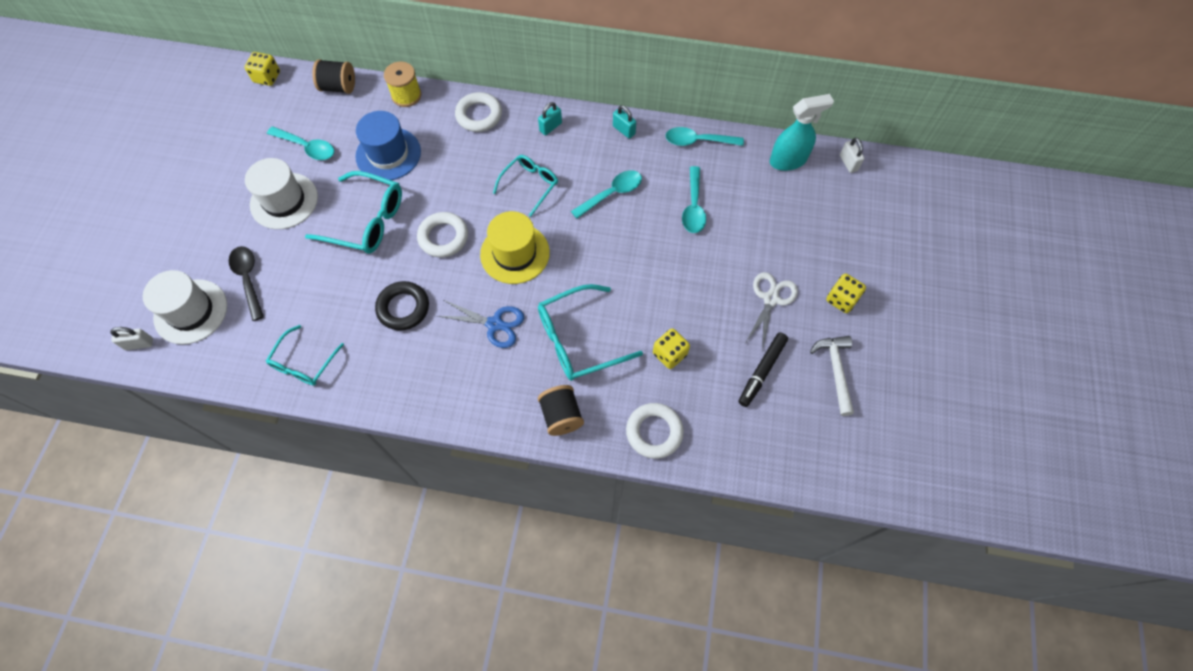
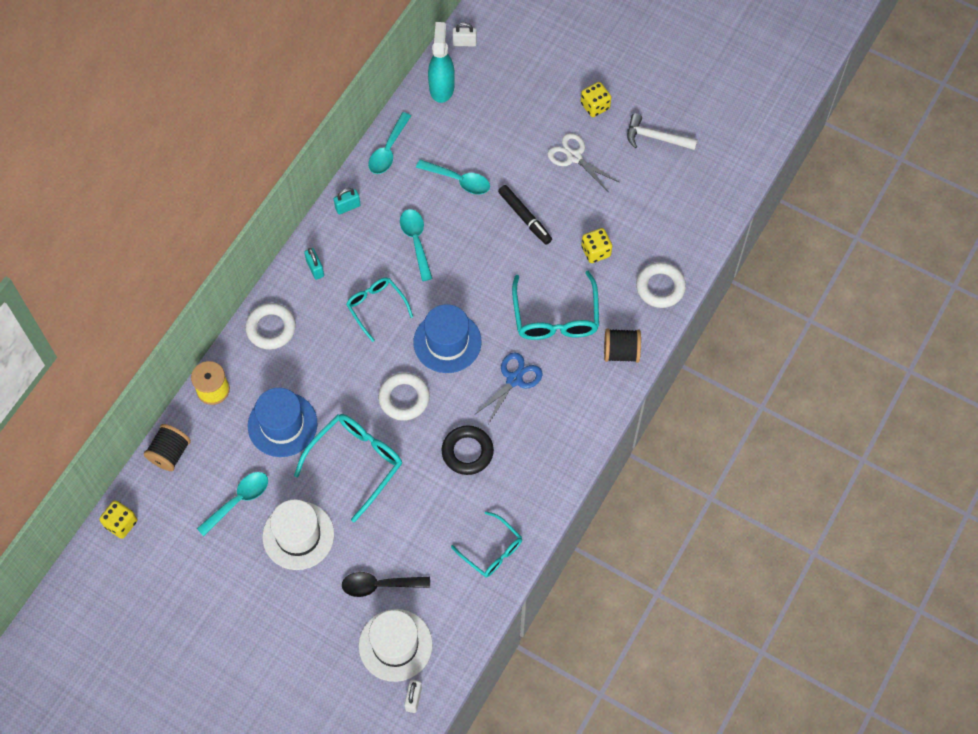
camera: 70 degrees left, 0 degrees up
(515, 253) = (447, 342): yellow hat -> blue hat
(762, 371) = (636, 189): black marker -> black marker (525, 217)

